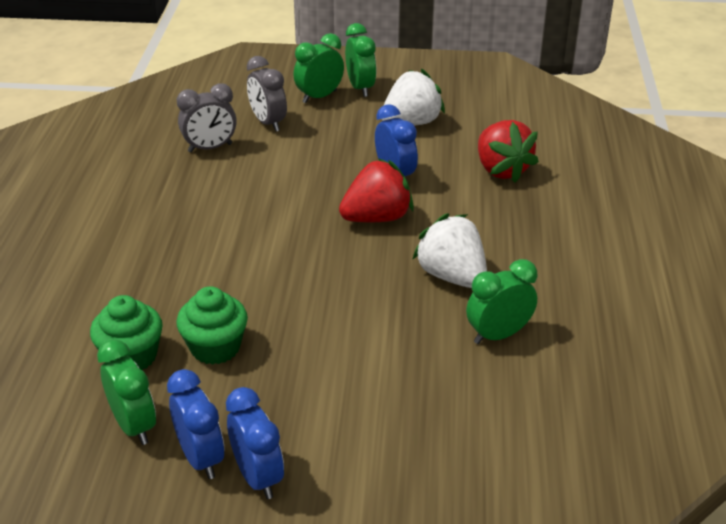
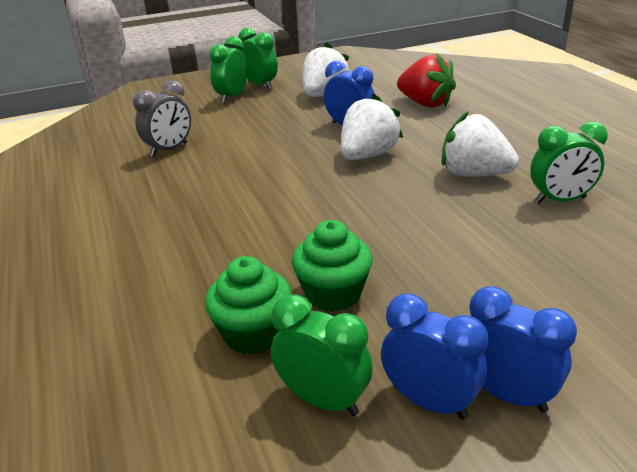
camera: 25 degrees left, 5 degrees down
(268, 123) = (205, 122): grey clock -> none
(377, 218) = (367, 155): red strawberry -> white strawberry
(498, 335) = (560, 200): green clock -> green clock turned 135 degrees counterclockwise

